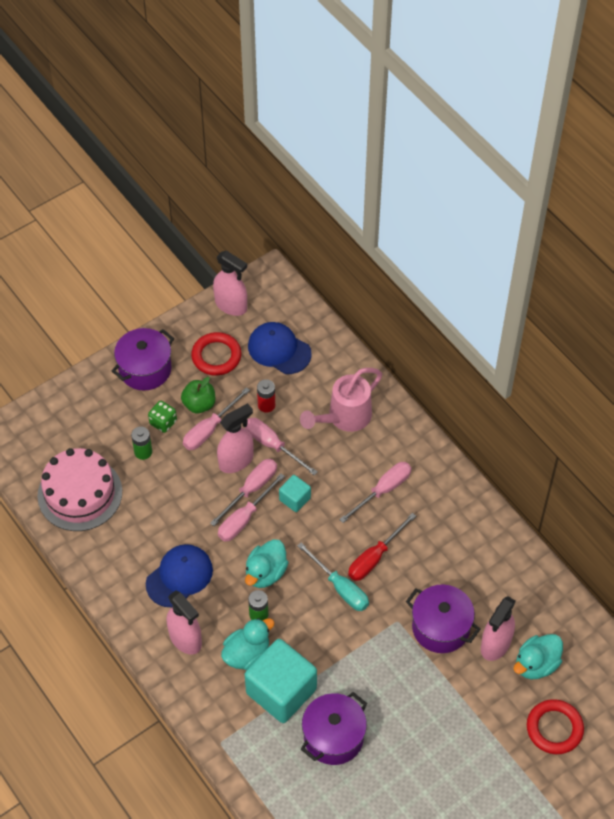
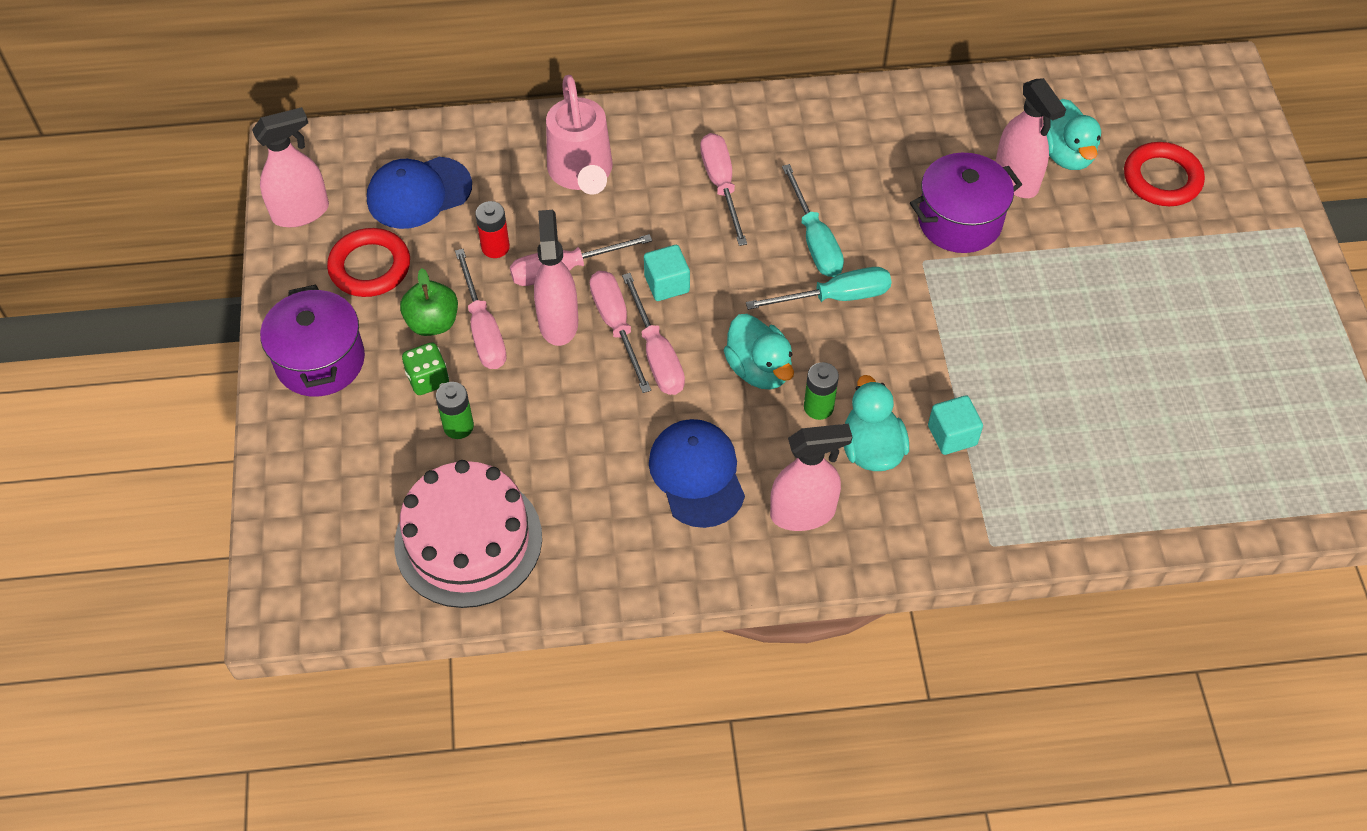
camera: 60 degrees left, 0 degrees up
(281, 691) = (952, 435): turquoise cube -> turquoise cube, size x0.48
(333, 737) = (1053, 408): purple pot -> none
(374, 557) = (814, 240): red screwdriver -> turquoise screwdriver

